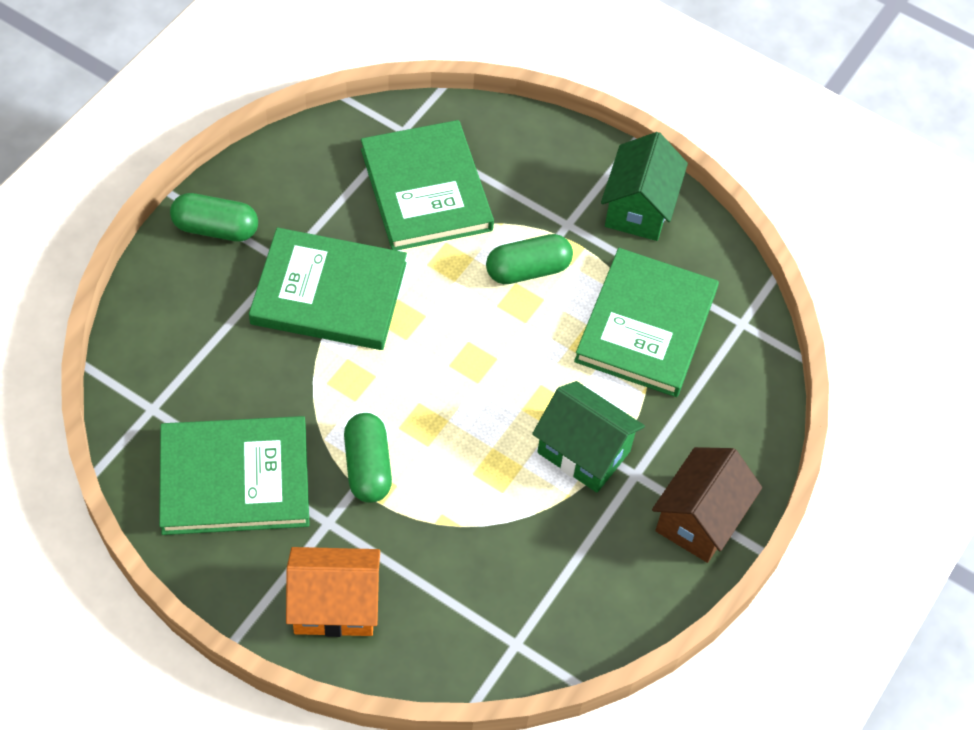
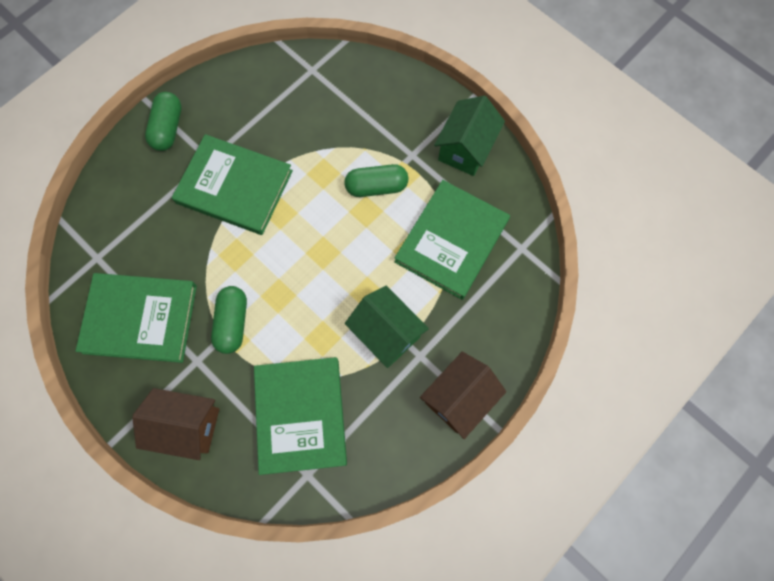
camera: 15 degrees right, 15 degrees up
(215, 228) = (168, 128): green capsule -> green capsule turned 75 degrees clockwise
(334, 605) = (187, 425): orange house -> brown house
(426, 189) = (318, 116): green book -> green book (300, 415)

